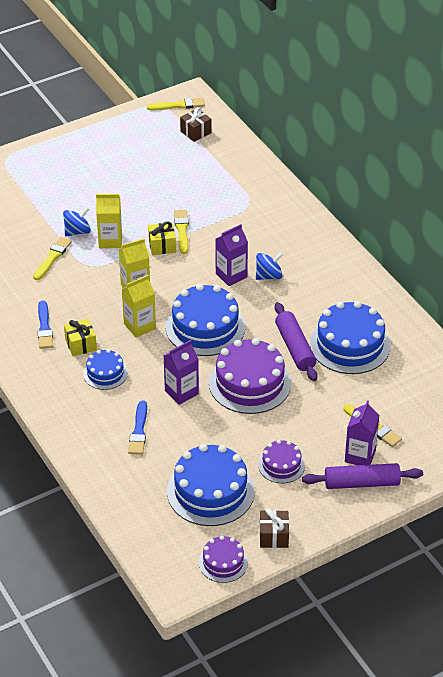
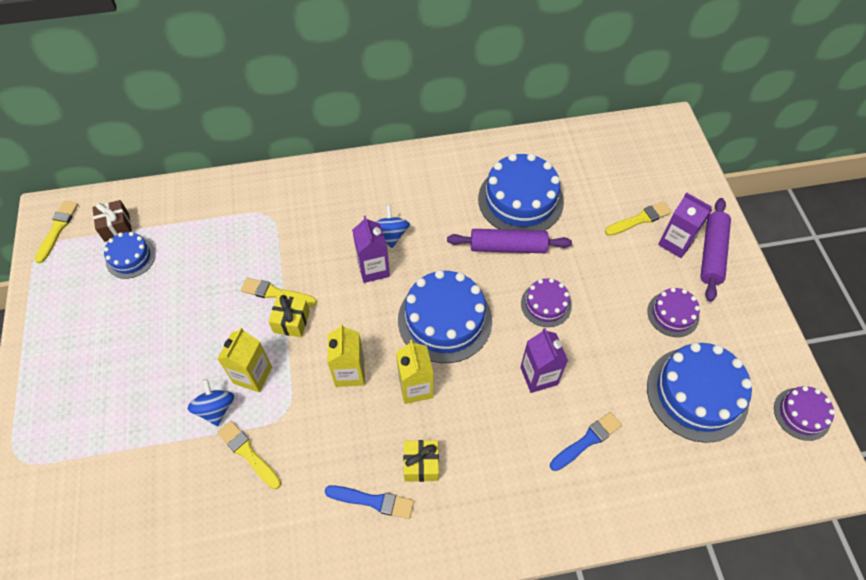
camera: 70 degrees left, 15 degrees up
(105, 373) = (480, 450): blue cake -> blue cake (130, 257)
(139, 431) = (587, 441): blue brush -> blue brush turned 60 degrees counterclockwise
(250, 383) = (546, 304): purple cake -> purple cake, size x0.54
(274, 536) = (771, 353): brown gift -> none

